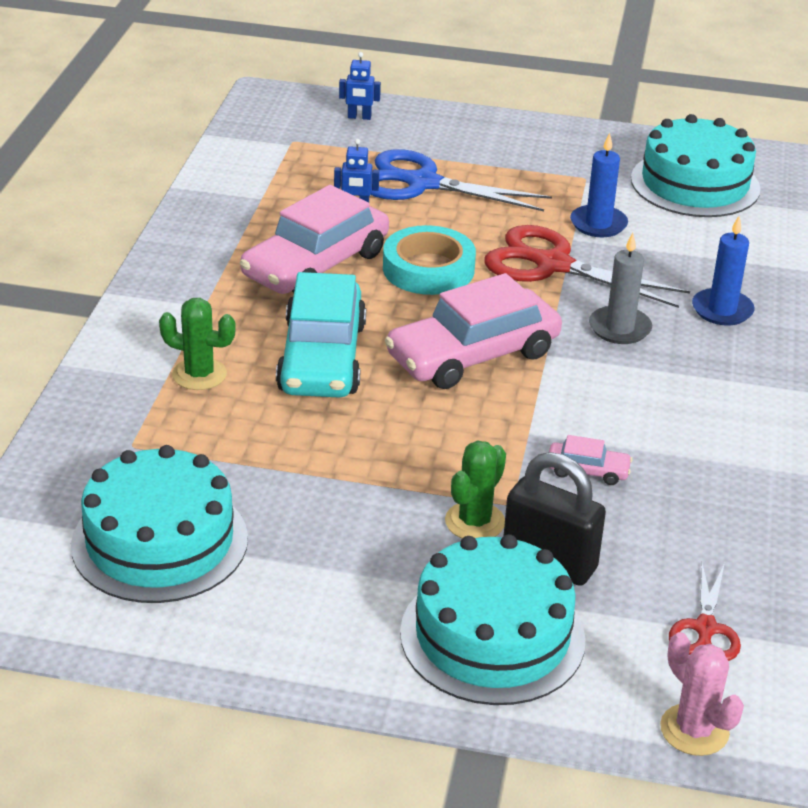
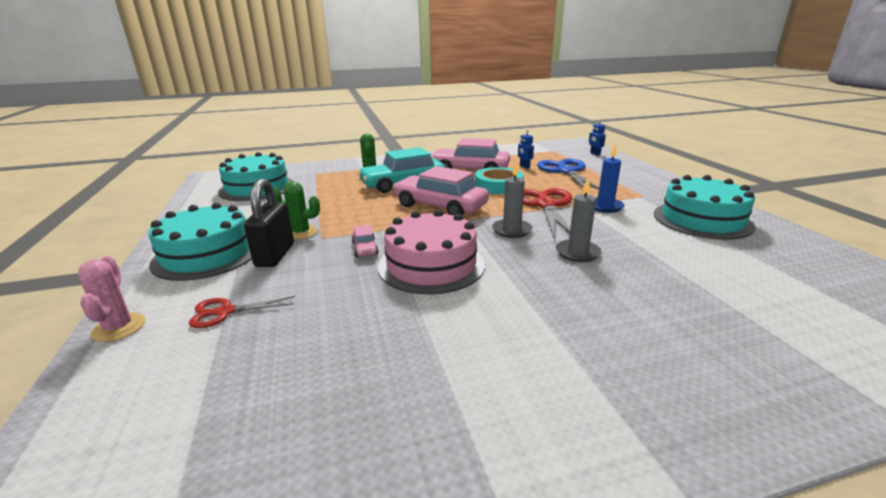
camera: 65 degrees right, 10 degrees down
(680, 428) = (431, 265): none -> pink cake
(694, 730) = (119, 328): pink cactus -> pink cactus turned 45 degrees counterclockwise
(722, 310) = (577, 253): blue candle -> grey candle

